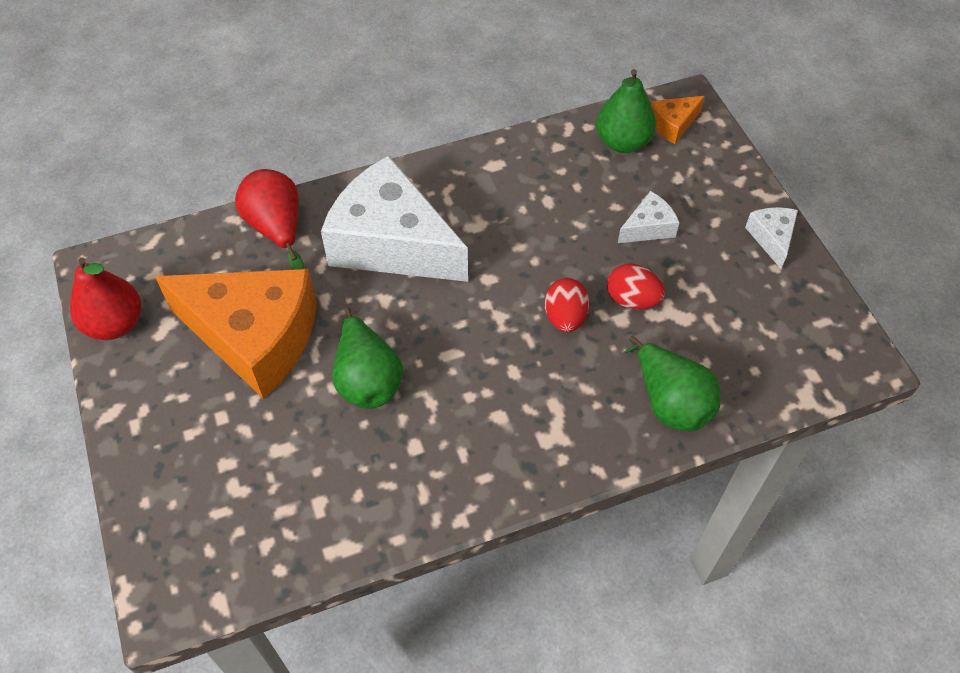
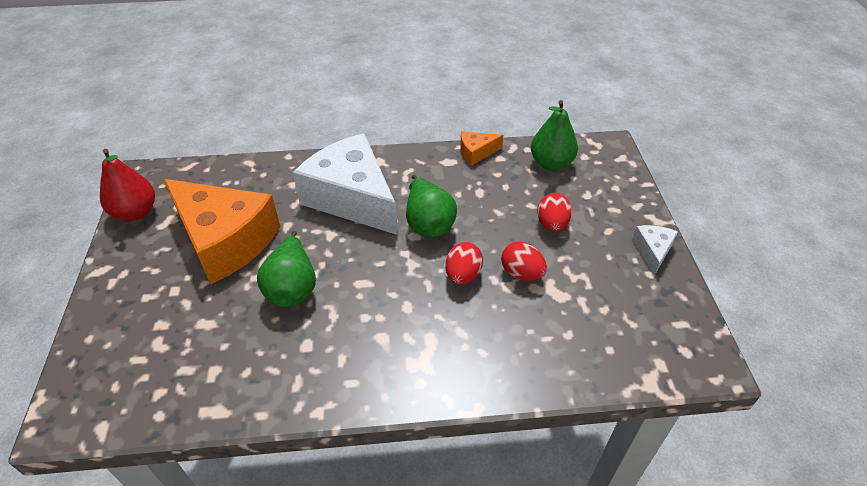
camera: 15 degrees right, 10 degrees down
(276, 228) = (275, 173): red pear -> none
(648, 227) = (552, 224): white cheese -> red egg
(670, 402) = (528, 358): green pear -> green pear (428, 223)
(673, 124) = (594, 158): orange cheese -> orange cheese (476, 153)

